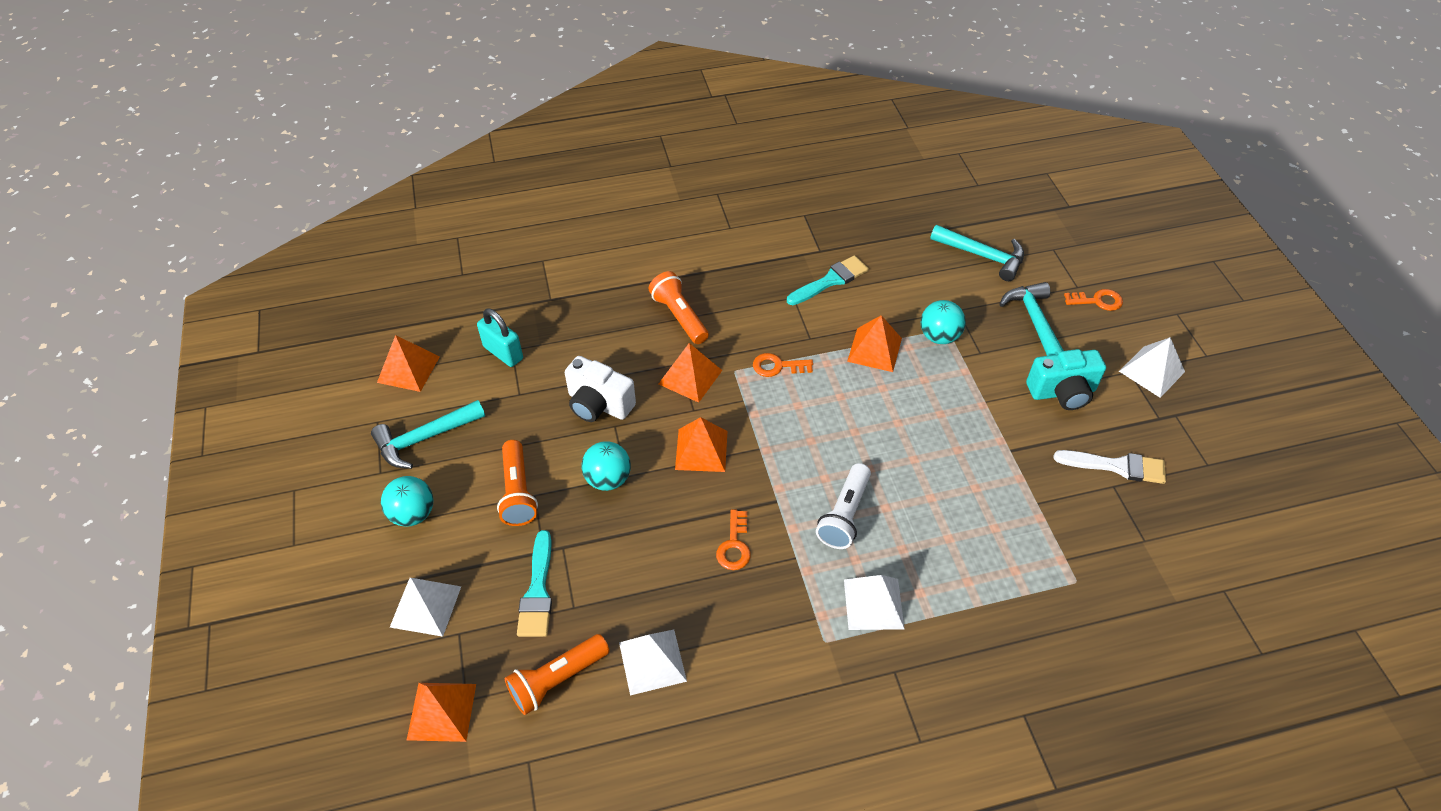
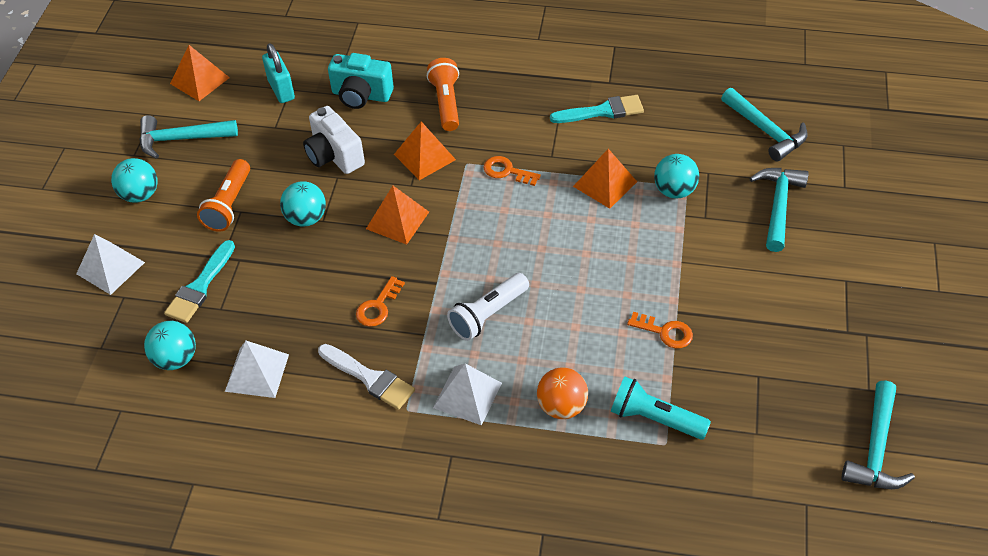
camera: 25 degrees right, 0 degrees up
(442, 711) = (79, 349): orange pyramid -> none
(557, 680) = (176, 358): orange flashlight -> turquoise ball
(965, 581) = (561, 406): none -> orange ball
(1052, 560) = (654, 418): none -> turquoise flashlight
(1062, 392) = (763, 277): turquoise camera -> turquoise camera (361, 95)
(1097, 301) = (857, 206): orange key -> orange key (665, 332)
(1116, 466) = (773, 360): white brush -> white brush (369, 378)
(1151, 371) = (869, 287): white pyramid -> none
(1246, 517) = (875, 449): none -> turquoise hammer

